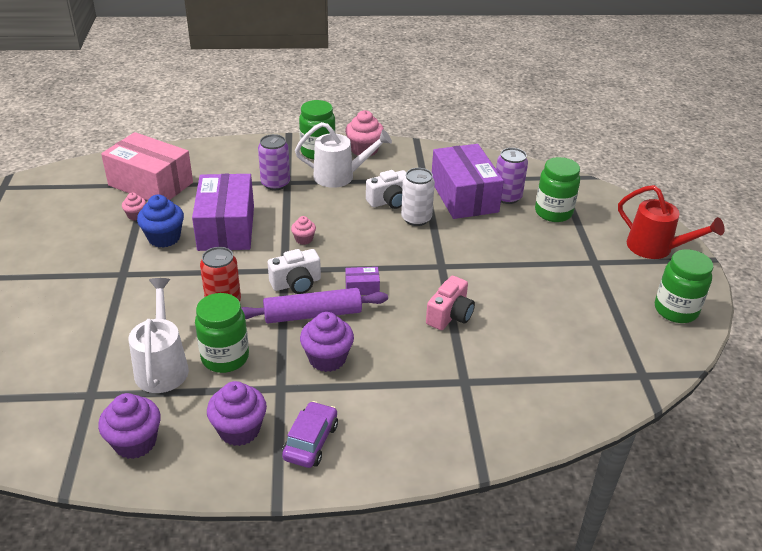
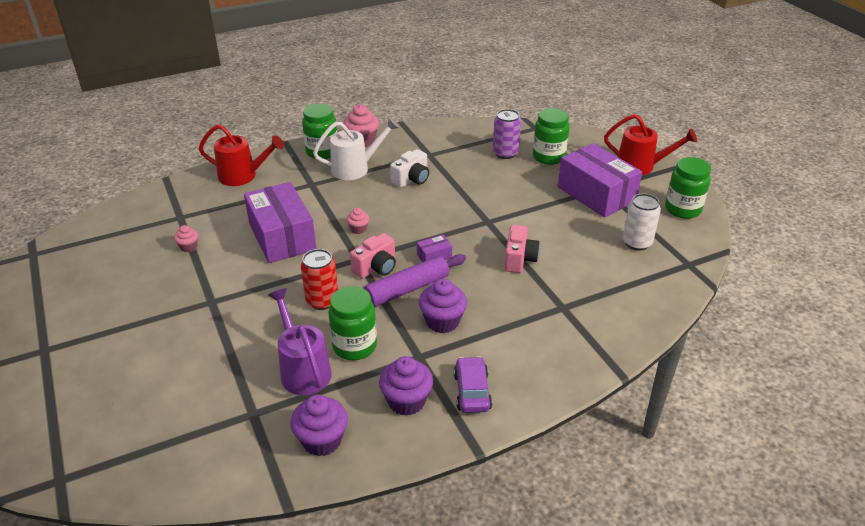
camera: 20 degrees left, 0 degrees up
(151, 184) = (184, 215): pink box -> none
(162, 365) = (303, 369): white watering can -> purple watering can
(164, 238) = (229, 260): blue cupcake -> none
(228, 158) = (243, 176): none -> red watering can
(275, 183) = (302, 188): purple can -> none
(296, 283) = (376, 268): white camera -> pink camera
(416, 218) = (443, 188): white can -> white can (637, 243)
(464, 196) = (470, 161): purple box -> purple box (596, 194)

